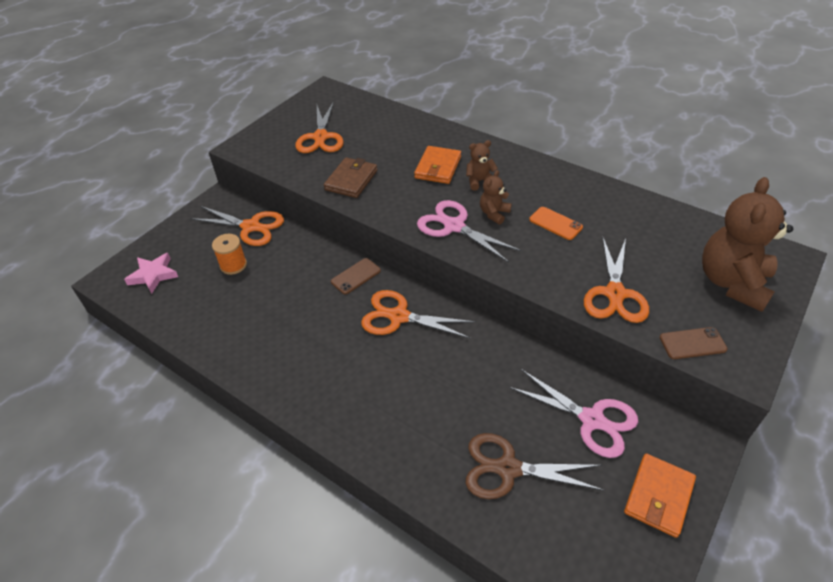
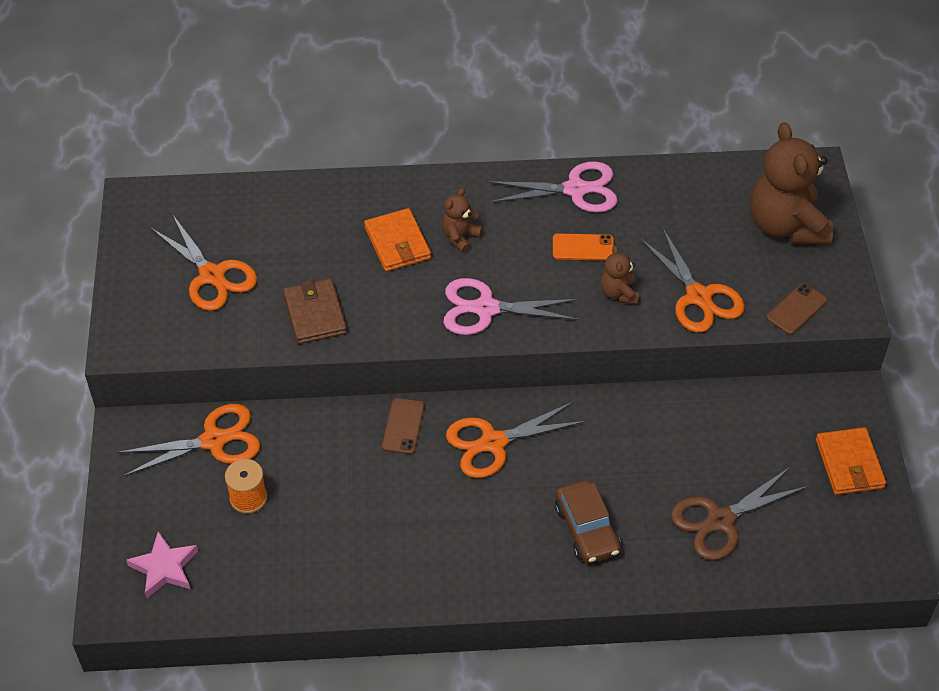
camera: 40 degrees left, 5 degrees up
(404, 409) = (587, 529): none -> brown car
(494, 214) = (512, 270): brown teddy bear -> brown teddy bear (618, 293)
(592, 420) = (752, 432): pink scissors -> pink scissors (575, 189)

